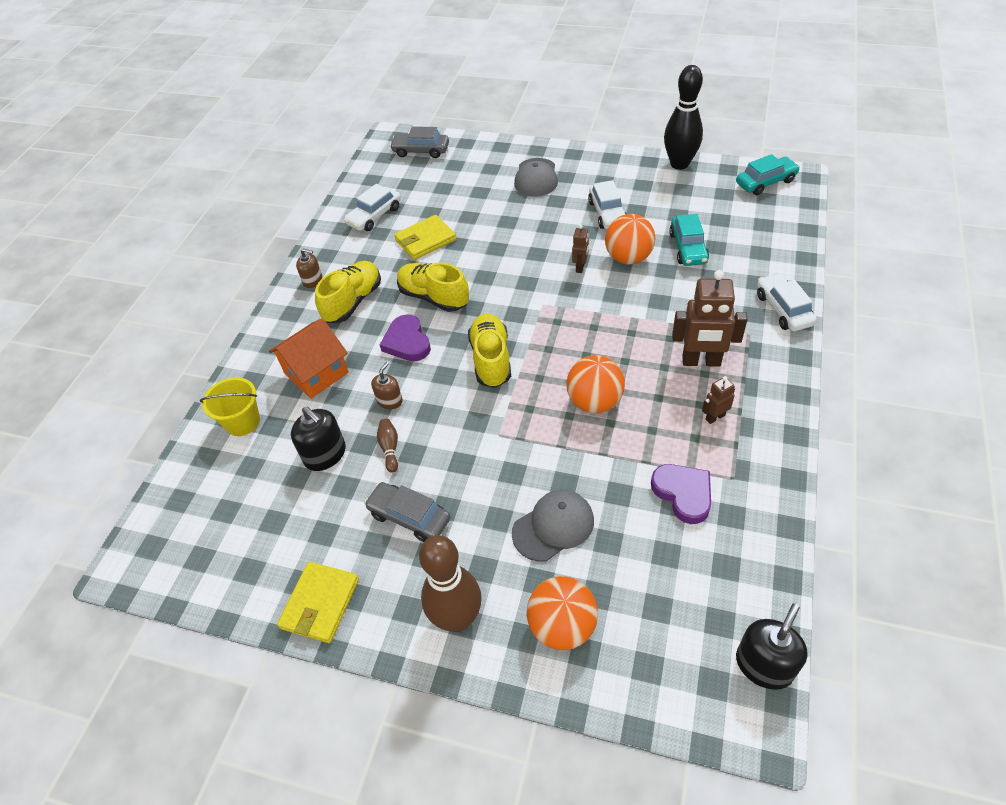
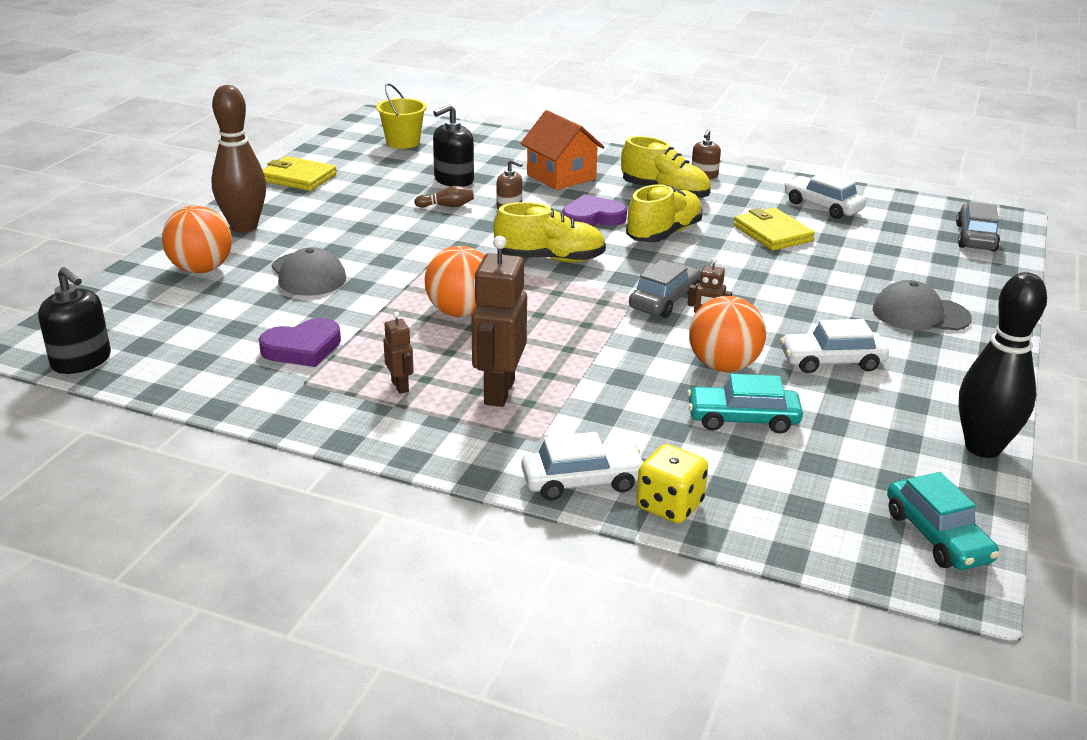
camera: 90 degrees right, 20 degrees down
(242, 422) = (509, 149): yellow bucket -> yellow bucket (403, 142)
(409, 517) = (361, 212): grey car -> grey car (665, 300)
(788, 272) = (669, 506): none -> yellow dice

